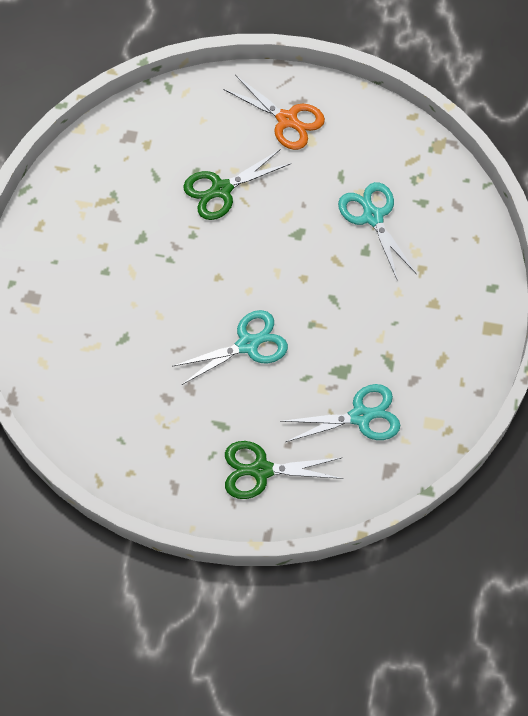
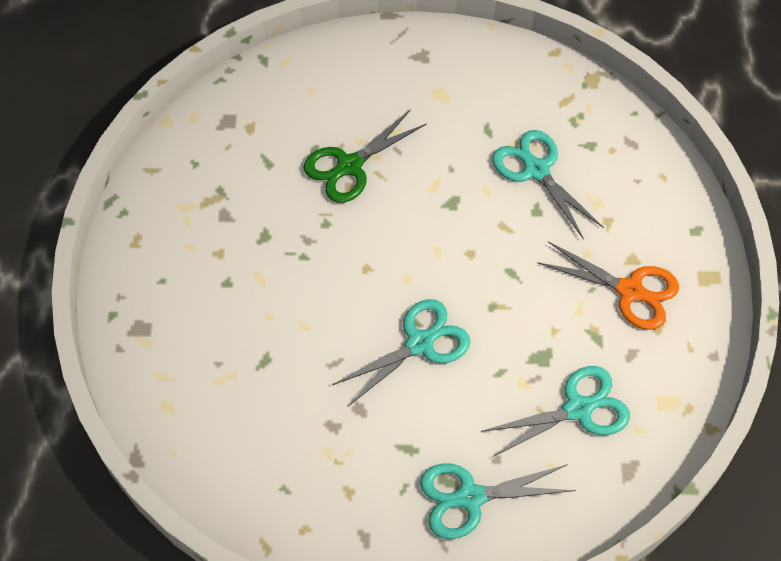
camera: 10 degrees left, 5 degrees down
(261, 470) = (470, 497): green scissors -> turquoise scissors
(287, 119) = (410, 76): orange scissors -> orange scissors (630, 290)

